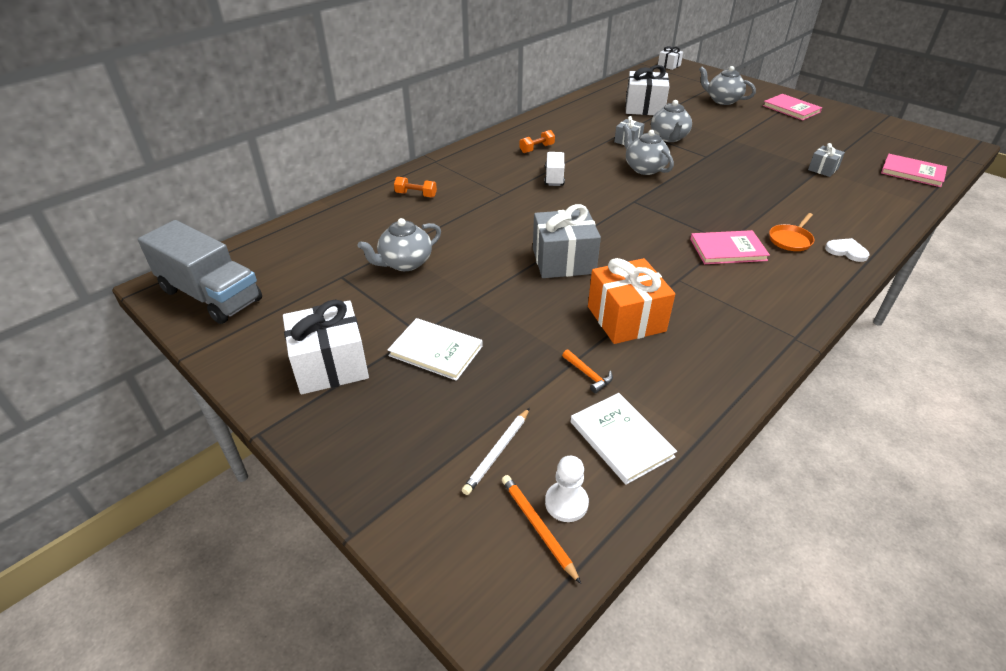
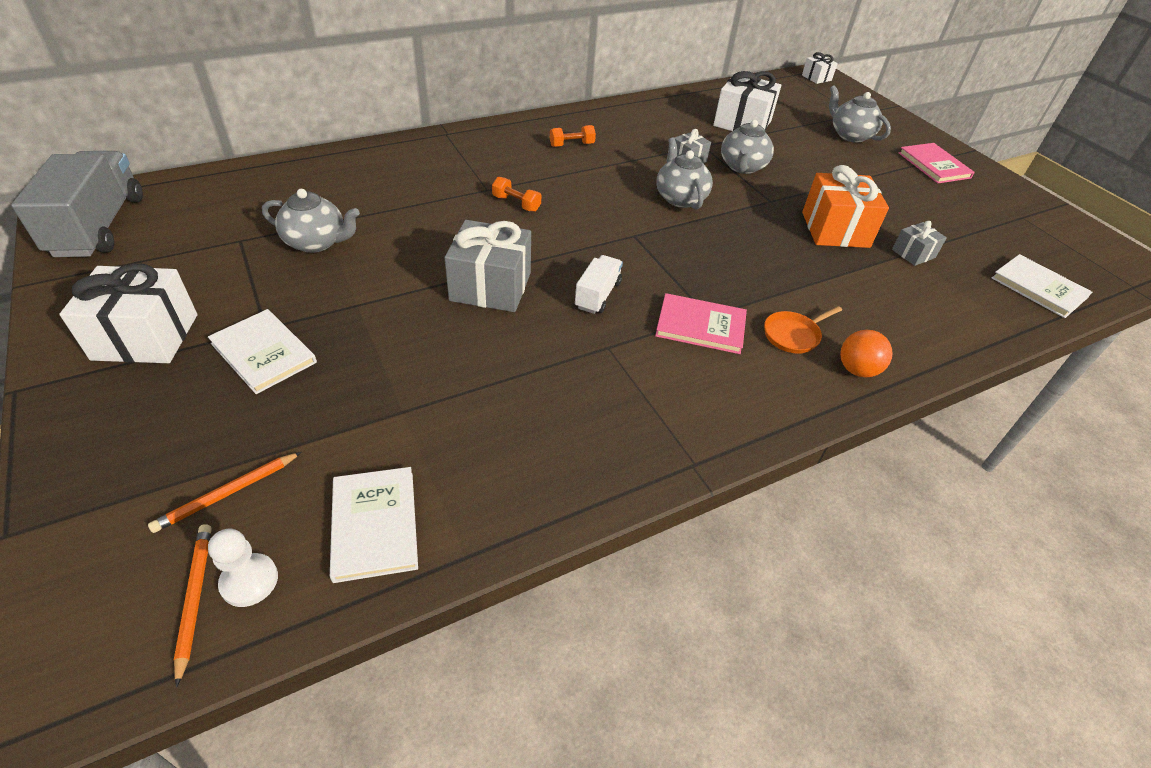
camera: 15 degrees right, 5 degrees up
(211, 295) = (99, 226): grey truck -> grey truck turned 150 degrees counterclockwise
(405, 263) = (316, 242): grey teapot -> grey teapot turned 150 degrees counterclockwise
(416, 195) = (393, 167): orange dumbbell -> orange dumbbell (516, 204)
(497, 452) = (227, 493): white pencil -> orange pencil
(554, 177) = (563, 184): white truck -> white truck (597, 295)
(588, 375) = (403, 433): orange hammer -> none
(626, 319) = (504, 377): orange gift -> orange gift (835, 229)
(846, 251) = (857, 370): white heart -> orange ball
(912, 172) = (1038, 288): pink book -> white book

